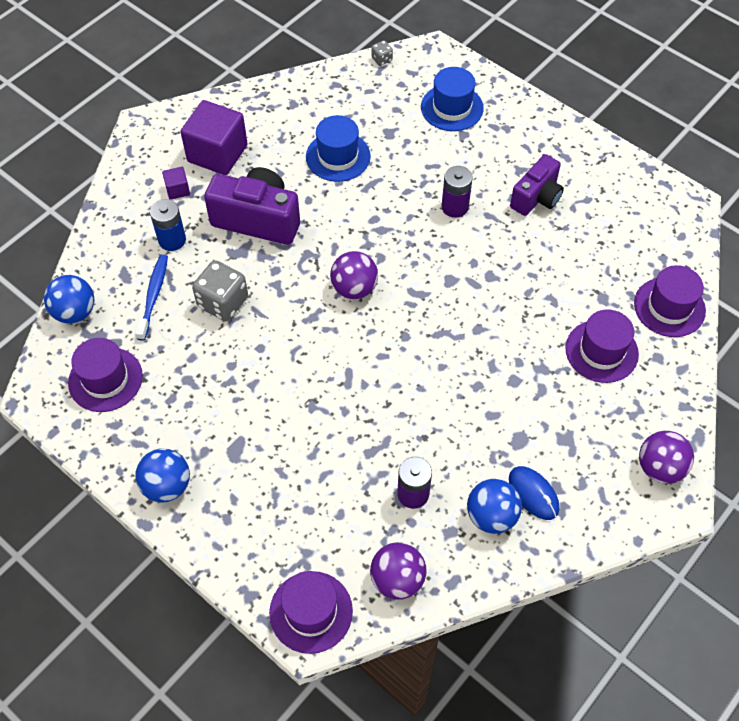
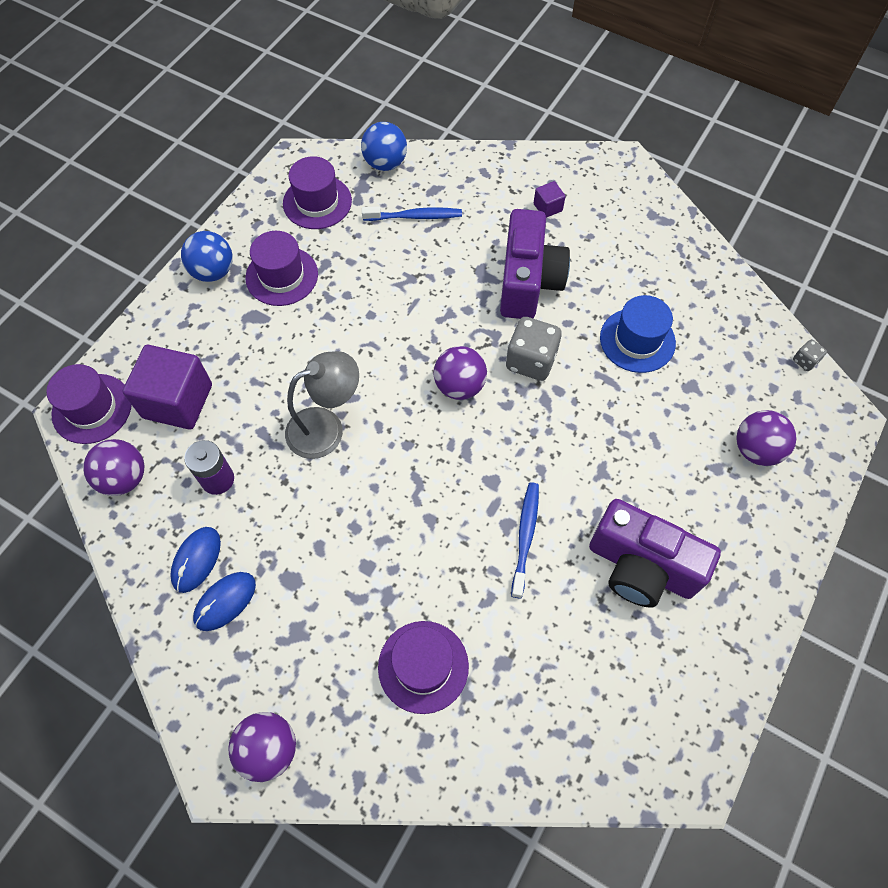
camera: 80 degrees right, 5 degrees up
(172, 240) = (484, 216): blue battery -> none
(217, 153) = (605, 230): purple cube -> purple cube (177, 401)
(223, 302) = (418, 273): grey dice -> grey dice (531, 361)
(375, 398) = (326, 427): none -> grey lamp
(452, 108) = (756, 449): blue hat -> purple ball
(455, 207) = (599, 472): purple battery -> none
(491, 516) = (196, 560): blue ball -> blue mouse
(503, 266) = (525, 537): none -> blue toothbrush
(536, 198) = (641, 567): purple camera -> purple camera, size x1.52
(669, 307) = (506, 753): purple hat -> purple hat (282, 276)

